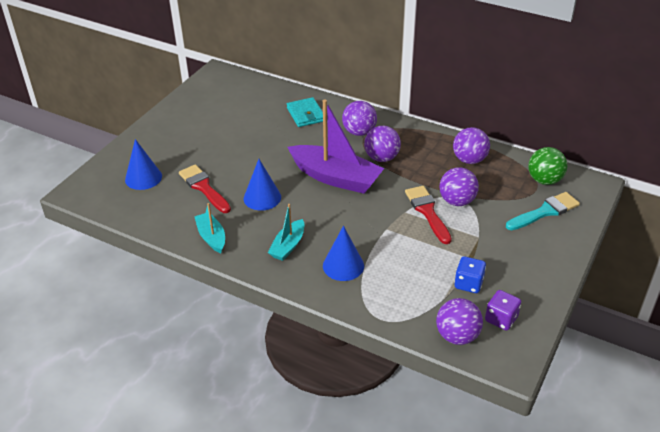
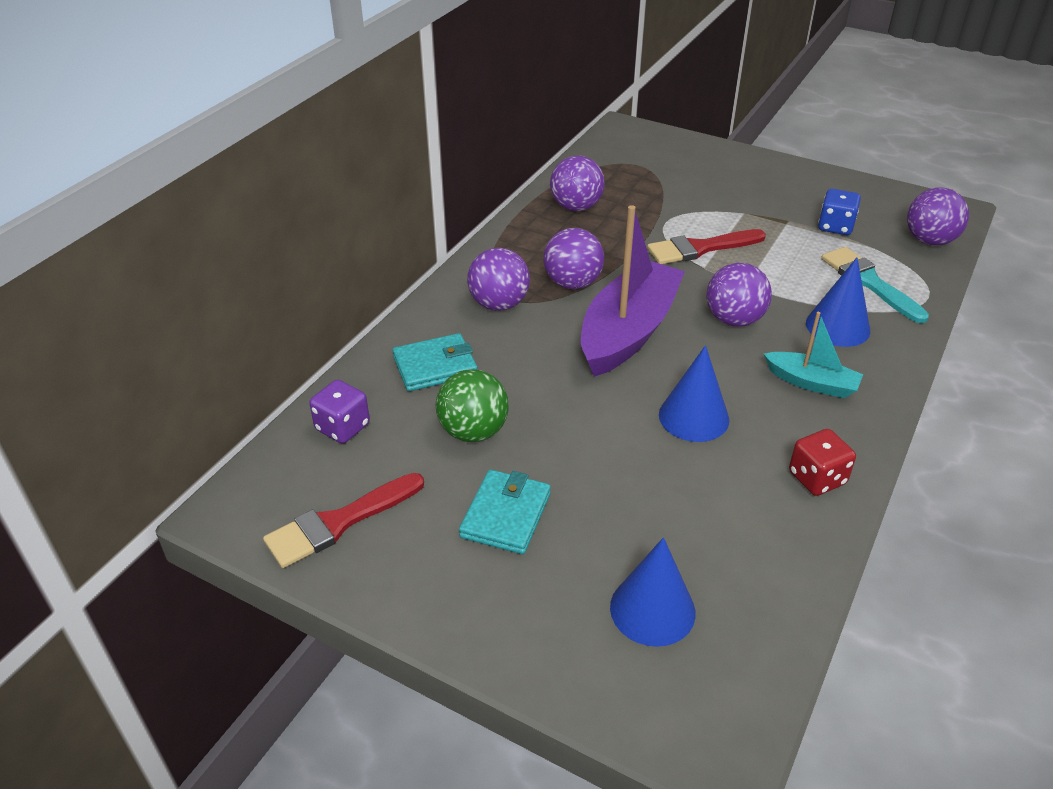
camera: 90 degrees left, 0 degrees up
(203, 138) = (506, 515): none -> turquoise wallet
(204, 187) = (675, 501): red brush -> red brush (339, 523)
(211, 237) = (817, 478): turquoise boat -> red dice
(457, 201) = (672, 223): purple ball -> purple ball (734, 320)
(501, 319) = (887, 210): purple dice -> purple dice (342, 427)
(544, 180) = (619, 158): green ball -> green ball (473, 431)
(545, 212) = (683, 164): turquoise brush -> turquoise brush (869, 282)

